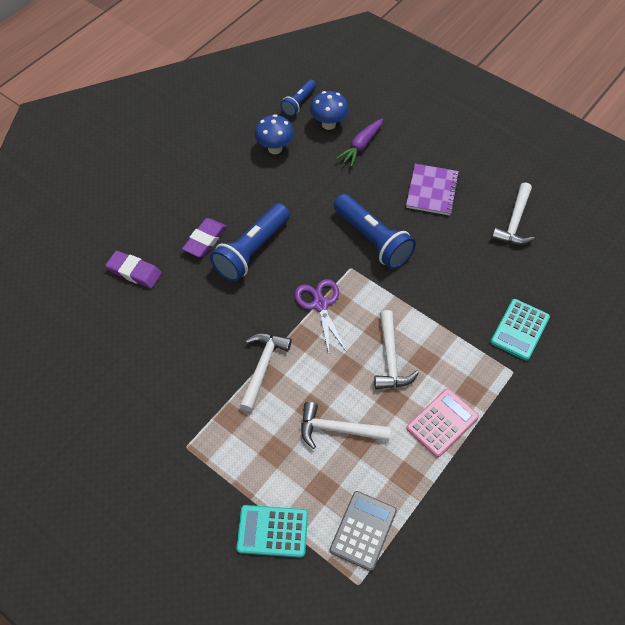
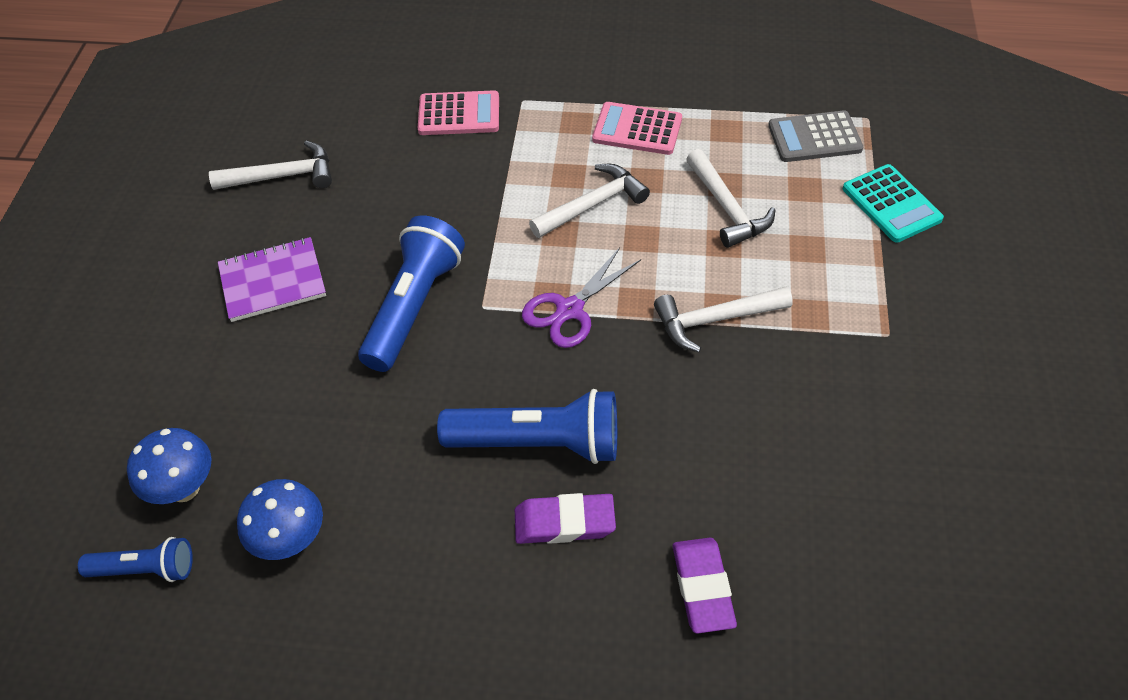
camera: 120 degrees left, 5 degrees down
(361, 146) = (217, 413): purple carrot -> none
(520, 330) = (459, 114): turquoise calculator -> pink calculator

